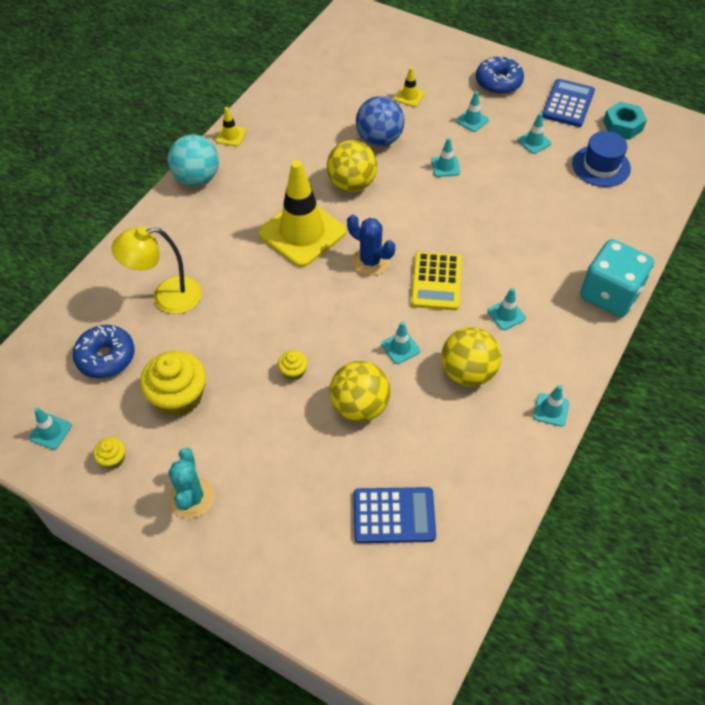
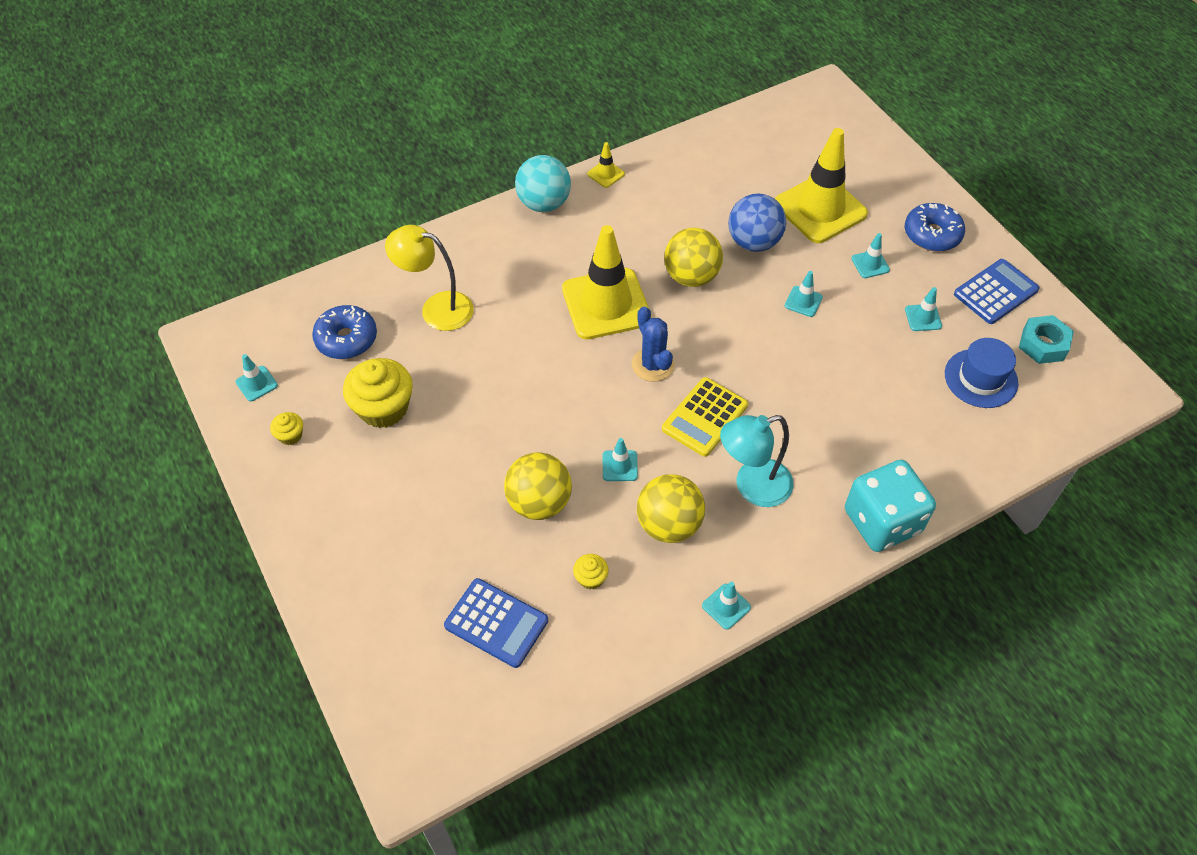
camera: 30 degrees right, 0 degrees up
(192, 498) = (331, 506): turquoise cactus -> none
(293, 371) = (501, 437): yellow cupcake -> yellow cupcake (591, 578)
(409, 96) = (820, 209): yellow traffic cone -> yellow traffic cone, size x2.43
(506, 314) = (752, 487): turquoise traffic cone -> turquoise lamp

